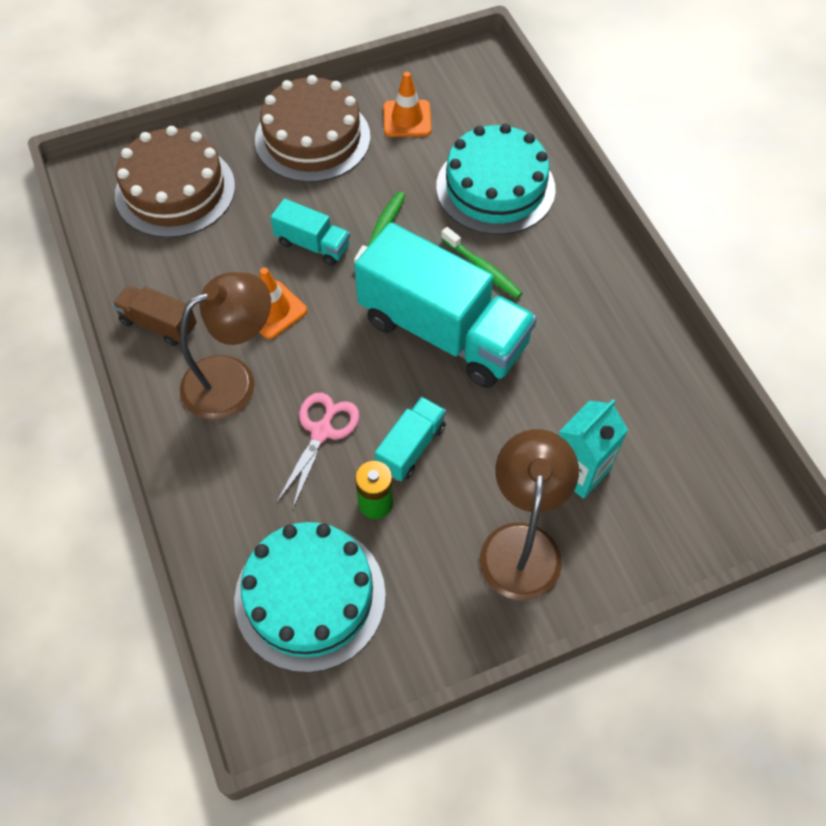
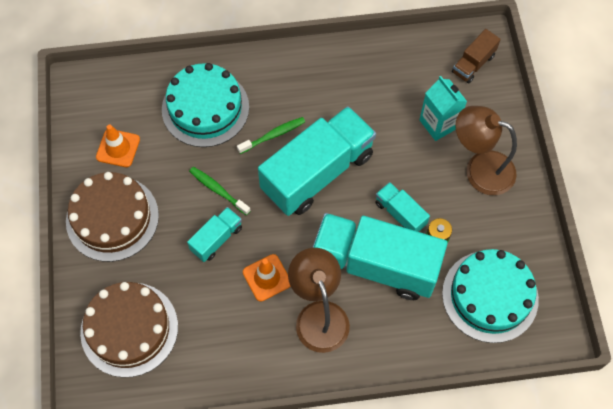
camera: 75 degrees left, 5 degrees up
(159, 324) = (256, 359): brown truck -> brown truck (473, 64)
(322, 431) = (375, 265): pink scissors -> turquoise truck

